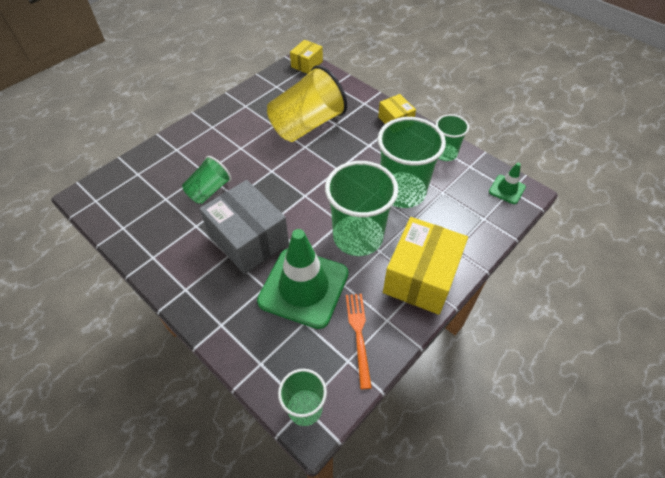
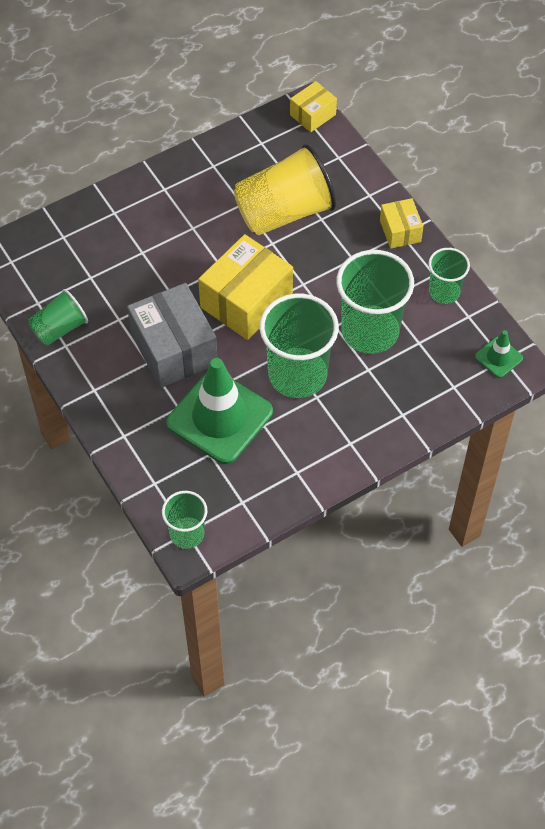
camera: 15 degrees right, 5 degrees up
(209, 190) = (142, 278): green cup -> green cup (59, 328)
(359, 335) = (262, 480): orange fork -> none
(421, 277) = (351, 436): yellow box -> yellow box (246, 301)

